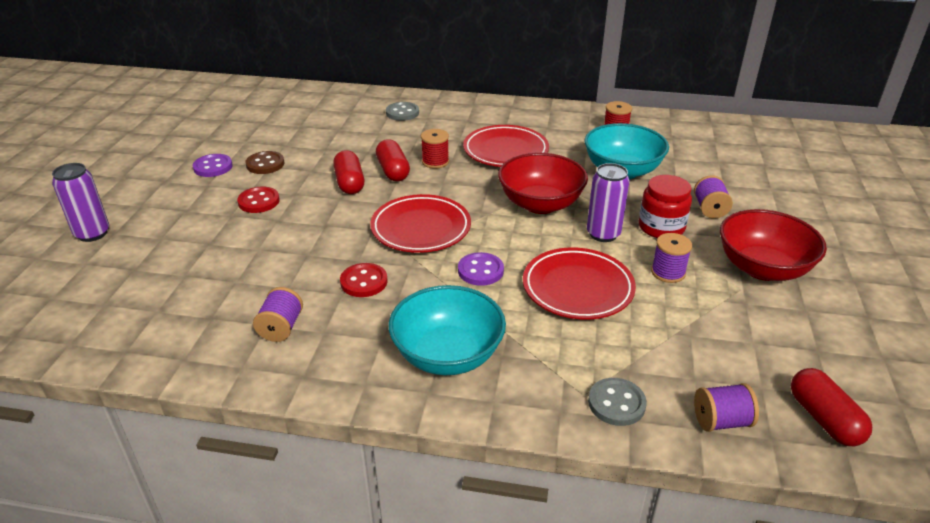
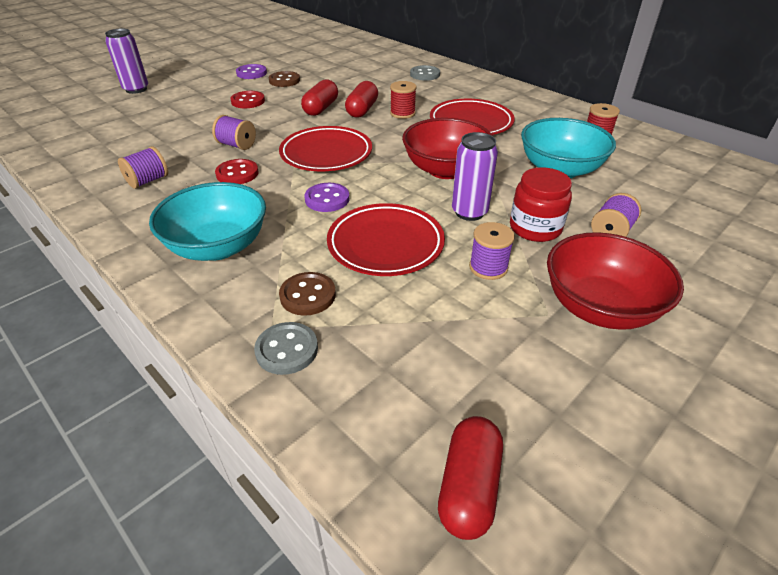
camera: 35 degrees right, 5 degrees up
(576, 357) = (308, 295): none -> brown button
(721, 421) = (356, 420): purple spool -> purple spool (237, 145)

